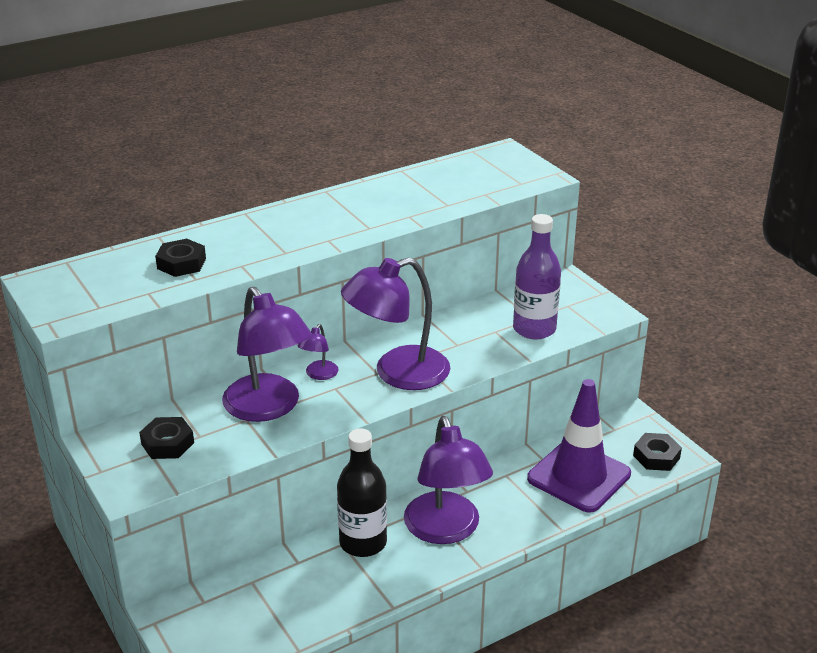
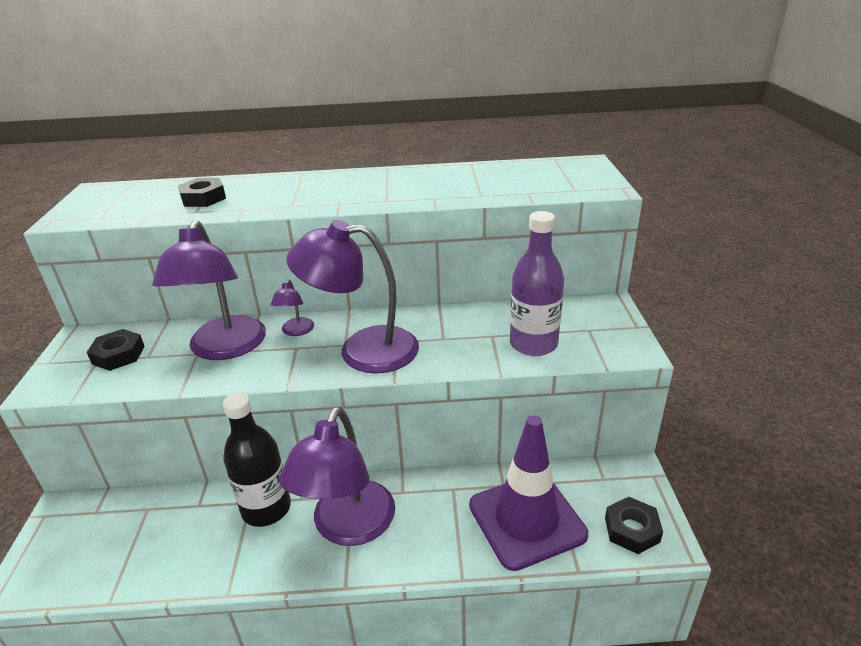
camera: 30 degrees right, 0 degrees up
(319, 375) = (296, 331): purple lamp -> purple lamp turned 45 degrees counterclockwise

